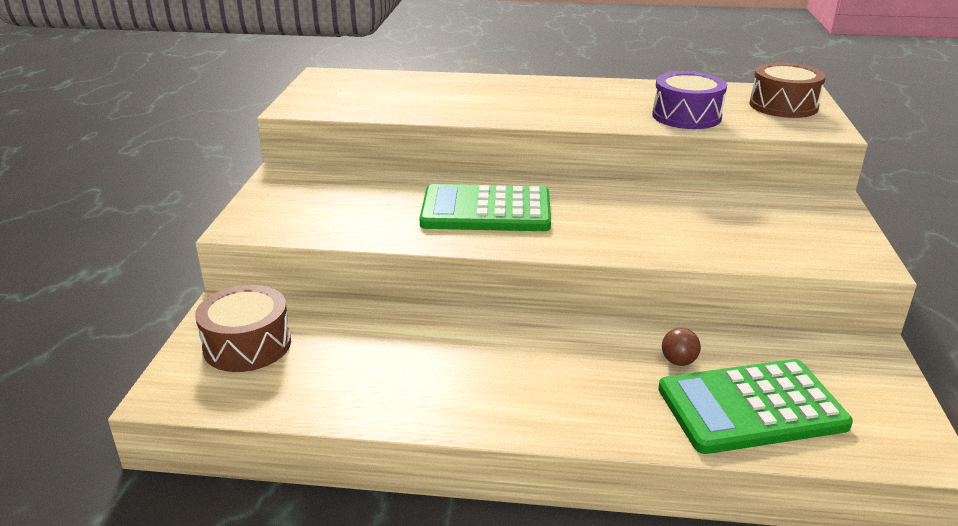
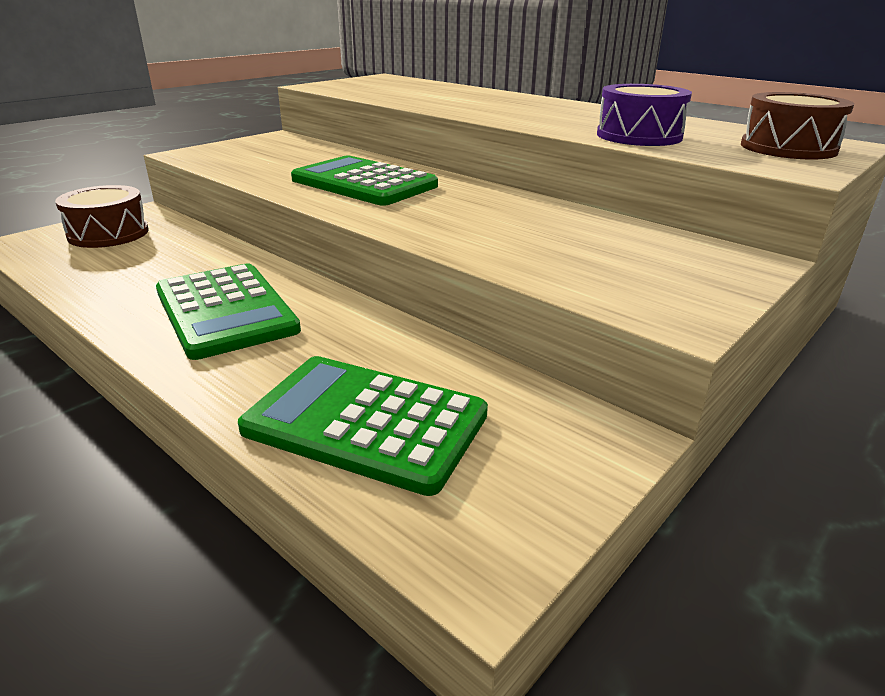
camera: 35 degrees right, 0 degrees up
(515, 373) = (225, 311): none -> green calculator
(678, 361) = (373, 357): brown ball -> none

